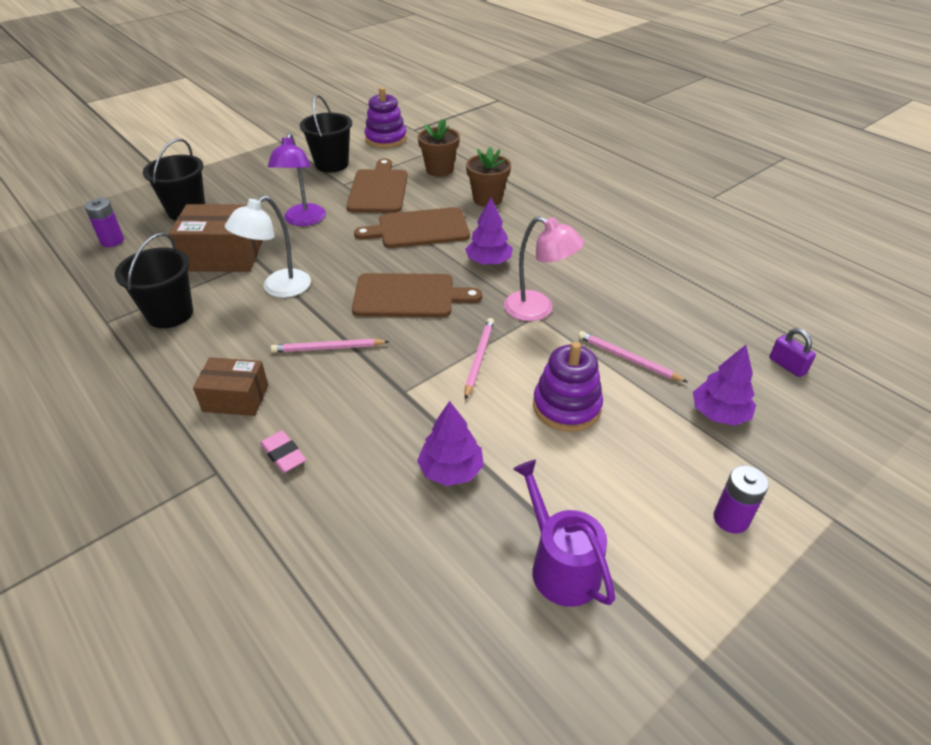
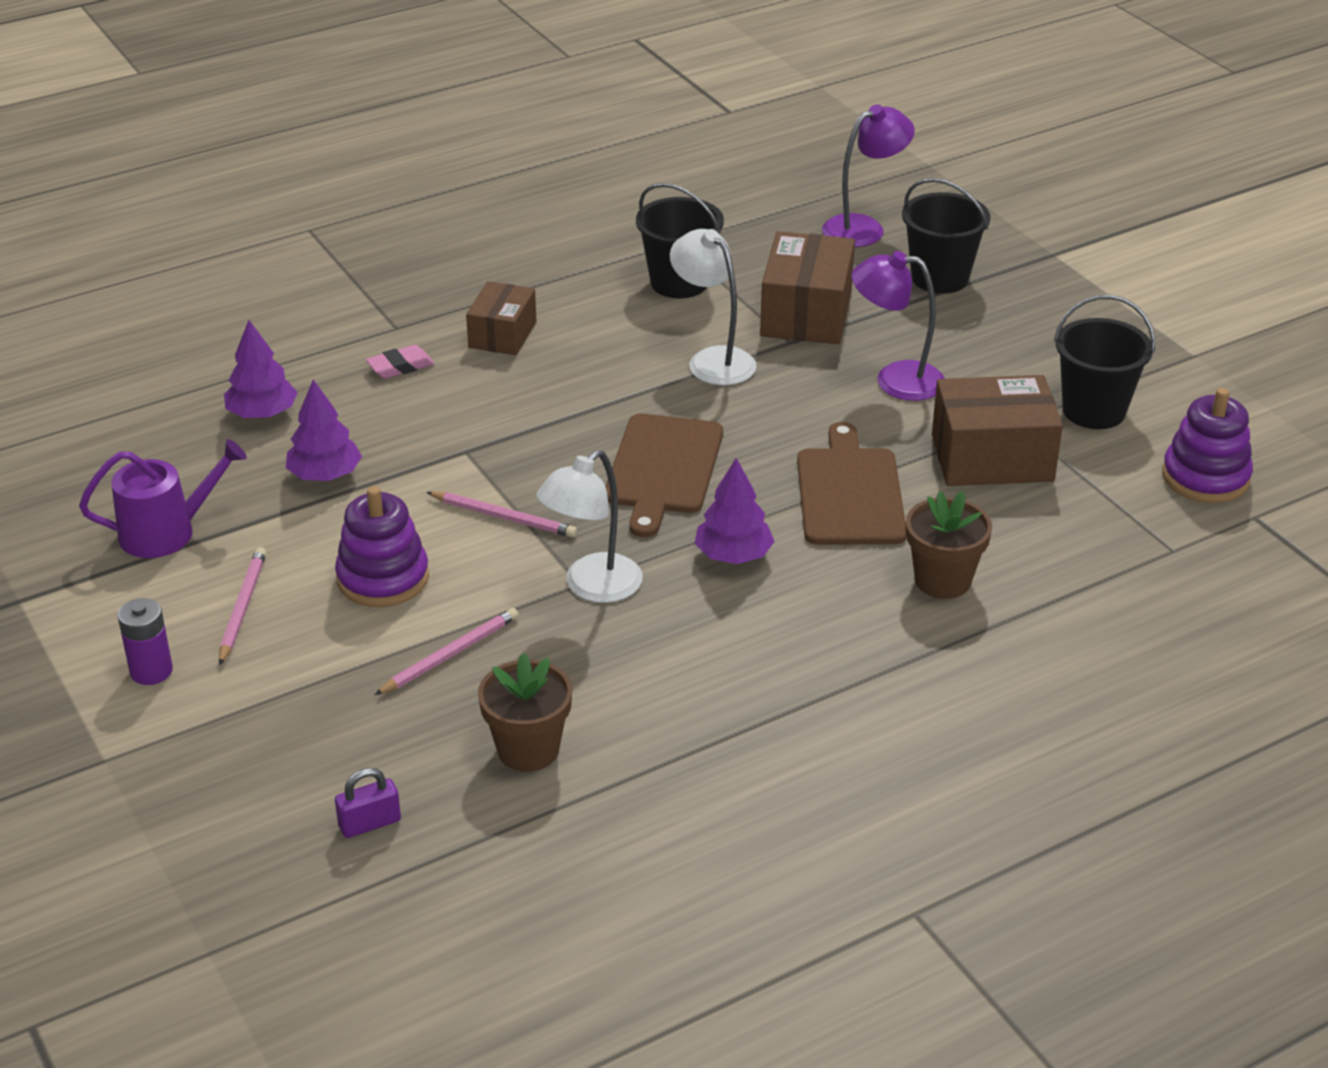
camera: 100 degrees right, 5 degrees down
(112, 241) = (864, 227): purple battery -> purple lamp
(328, 348) = (569, 397): pink pencil -> pink pencil (242, 607)
(378, 189) = (992, 458): brown cutting board -> brown box
(439, 170) = (1066, 534): brown flower pot -> brown flower pot (528, 750)
(538, 310) = (592, 587): pink lamp -> white lamp
(719, 413) = (309, 715): purple tree -> purple tree (262, 414)

